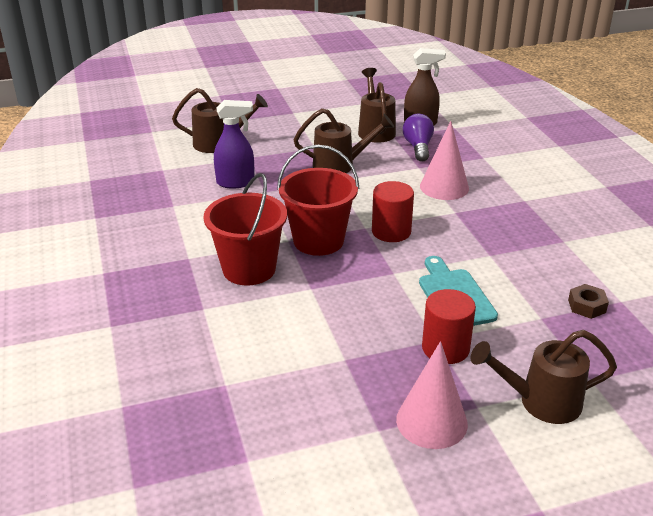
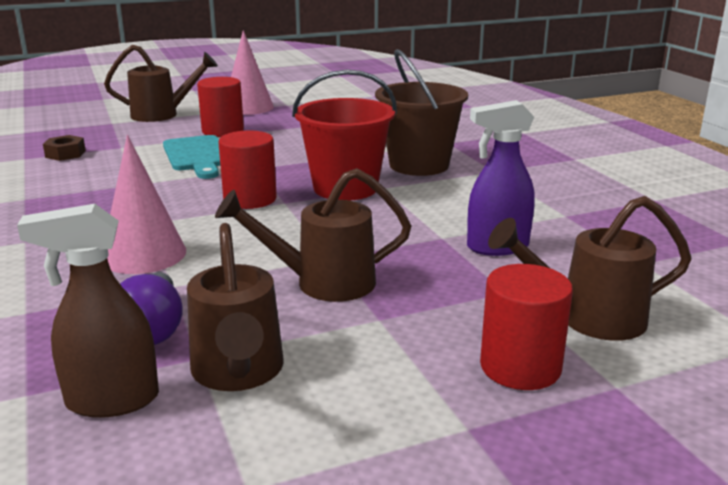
camera: 175 degrees right, 10 degrees down
(249, 269) = (419, 165): red bucket -> brown bucket
(263, 127) = (520, 367): none -> red cylinder

